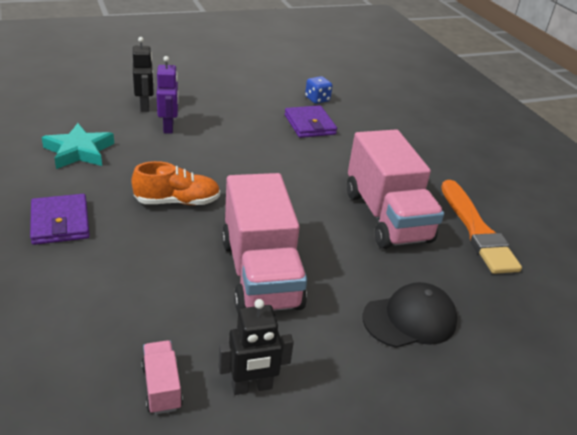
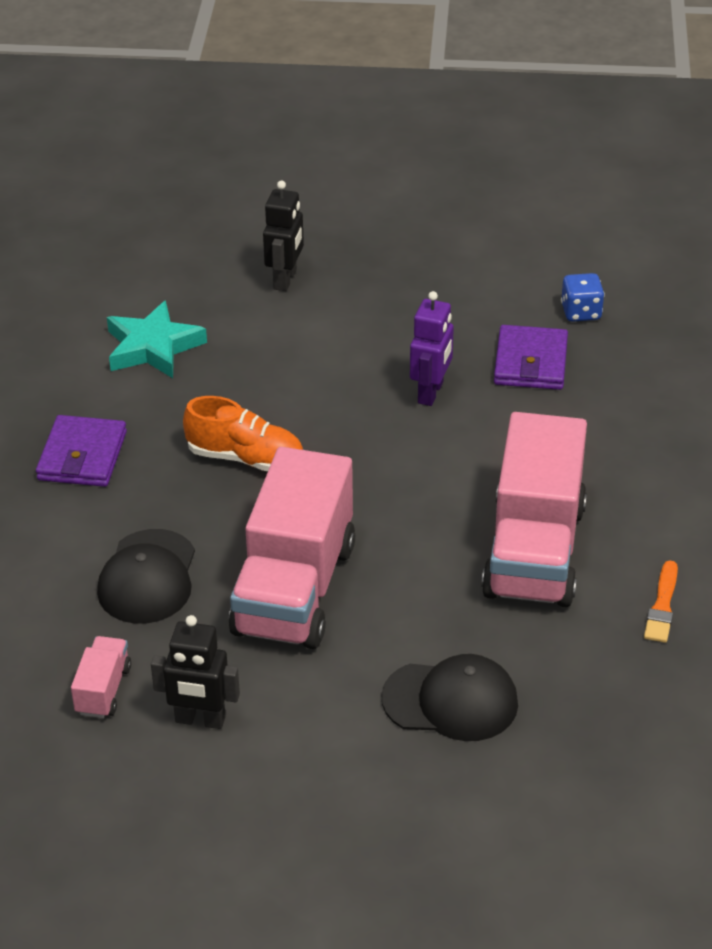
camera: 30 degrees right, 5 degrees up
(152, 291) = (147, 577): none -> black cap
(168, 127) = (300, 327): purple robot -> purple robot (431, 393)
(476, 230) = (662, 606): orange brush -> orange brush, size x0.48

